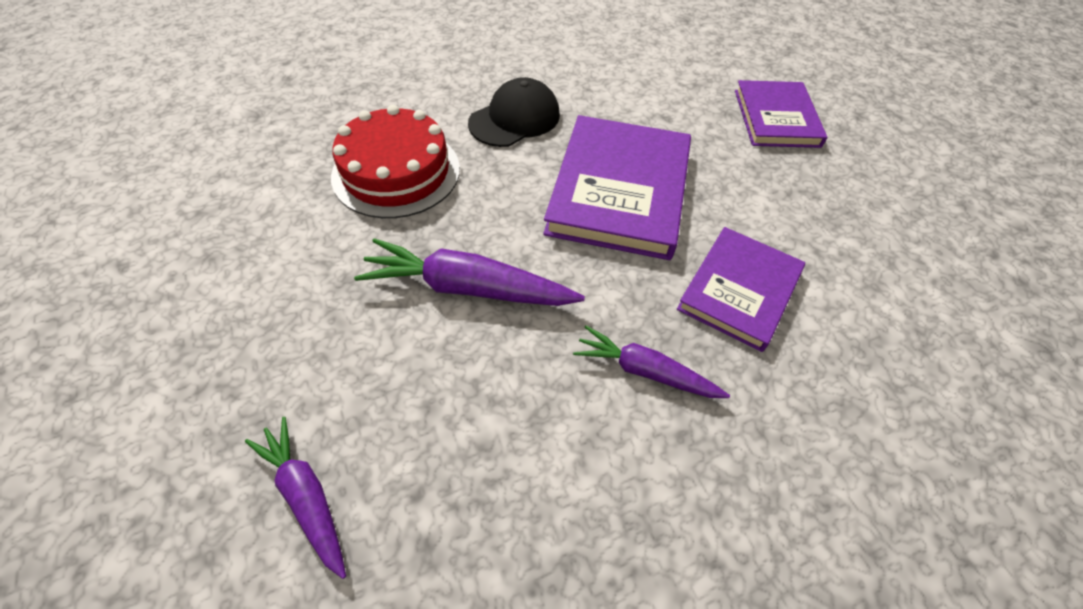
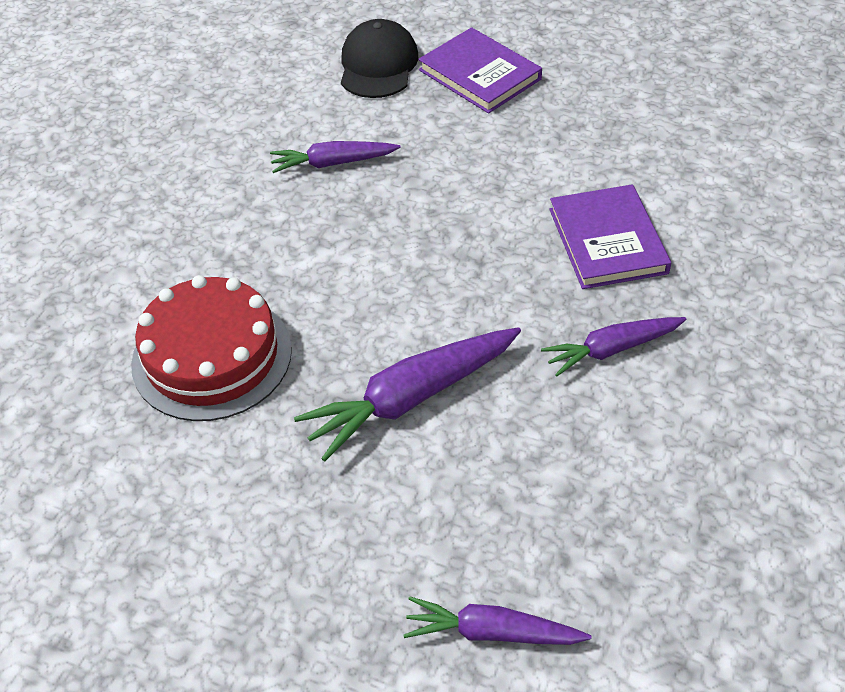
camera: 40 degrees left, 5 degrees down
(515, 119) = (257, 228): black cap -> black cap (378, 65)
(607, 111) = (333, 163): none -> purple carrot
(619, 191) = (431, 227): purple book -> none

